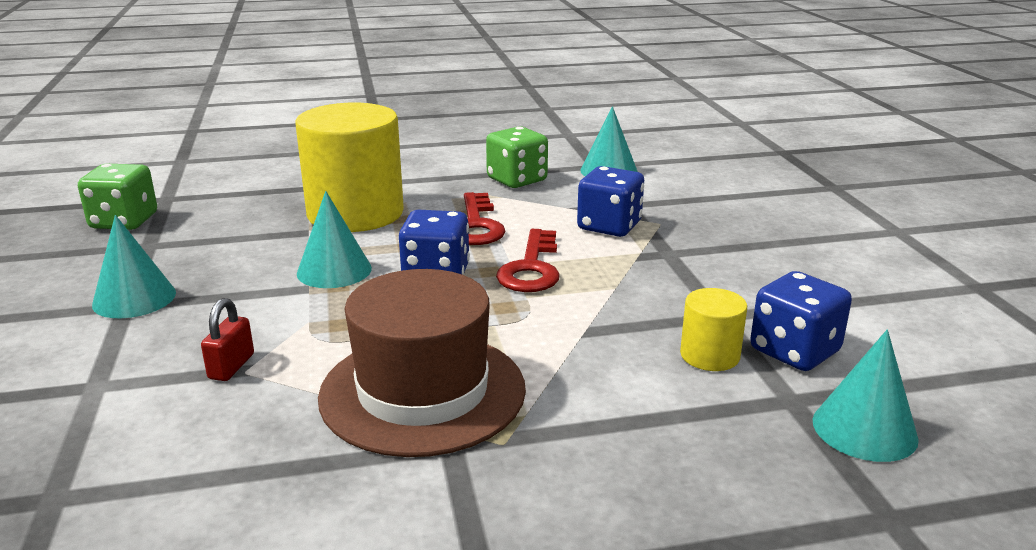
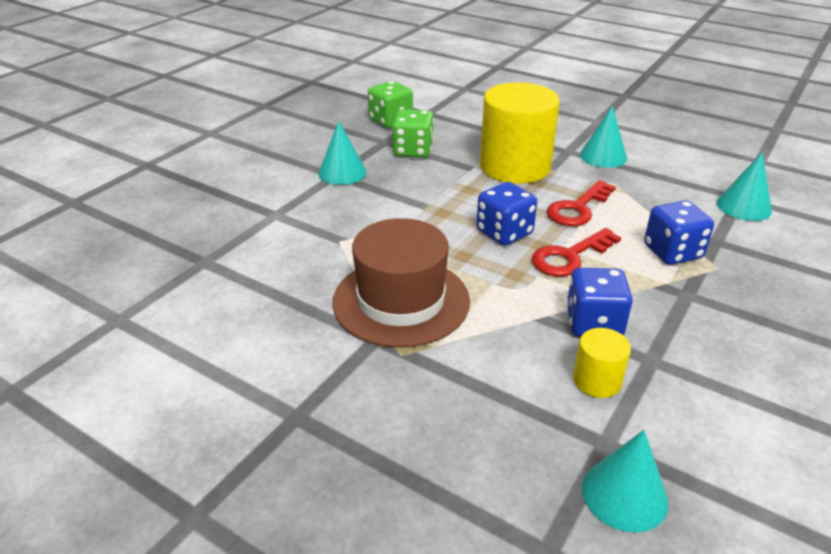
camera: 45 degrees right, 10 degrees up
(231, 366) = (336, 235): red padlock -> none
(334, 270) = (453, 201): turquoise cone -> turquoise cone (603, 156)
(517, 180) = (657, 185): green dice -> green dice (413, 151)
(794, 351) = (664, 415): blue dice -> blue dice (593, 323)

